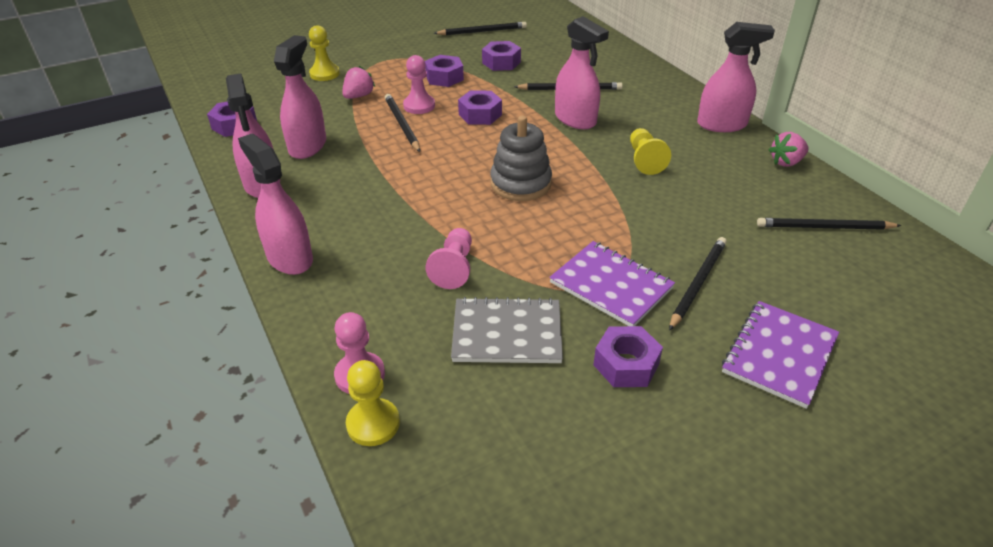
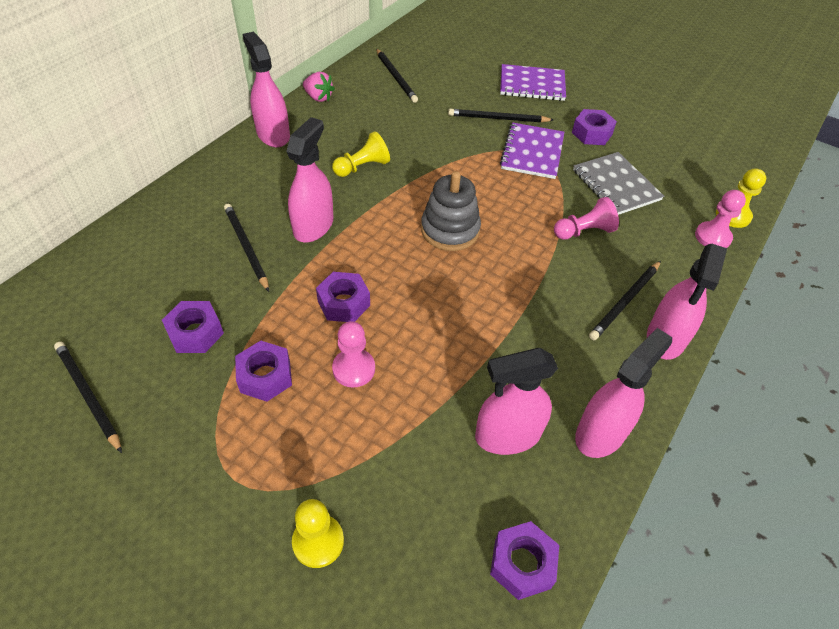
camera: 120 degrees left, 10 degrees up
(359, 96) = (363, 451): pink strawberry -> none
(402, 124) = (405, 365): black pencil -> black pencil (625, 302)

